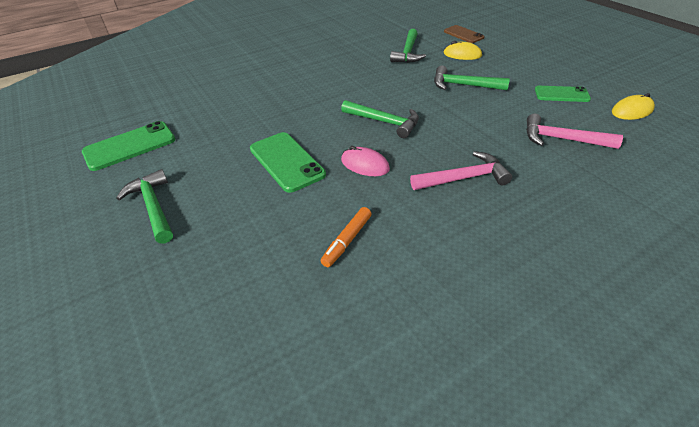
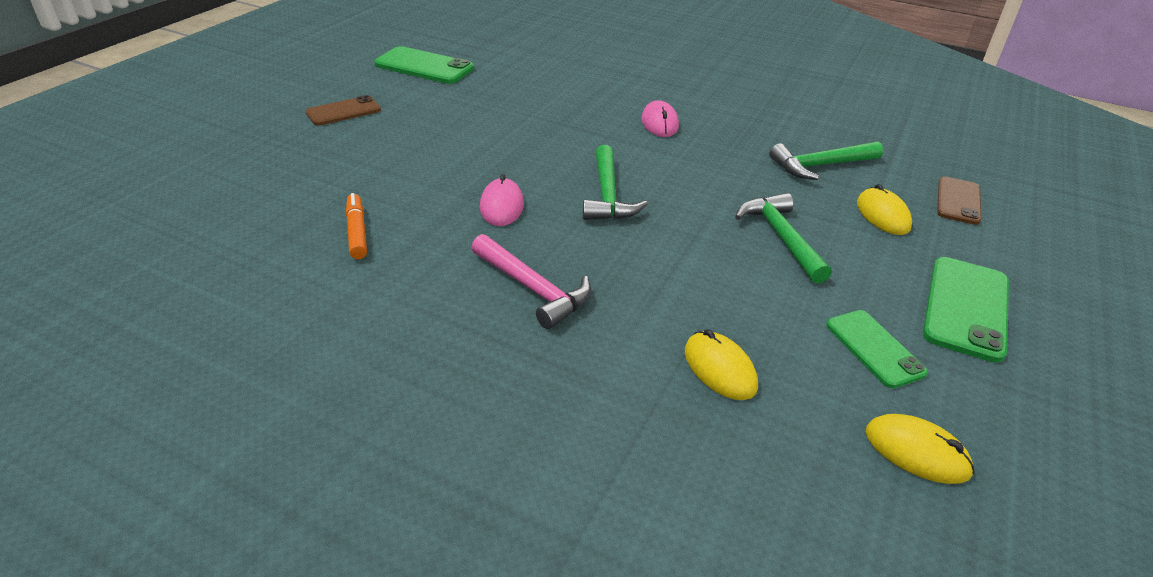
camera: 55 degrees right, 5 degrees down
(153, 207) = (343, 111): green hammer -> brown phone
(286, 162) = (466, 155): green phone -> green phone (966, 308)
(320, 80) = (659, 123): none -> pink mouse
(347, 240) = (357, 232): orange marker -> orange marker turned 75 degrees clockwise
(561, 139) = (719, 369): pink hammer -> yellow mouse

